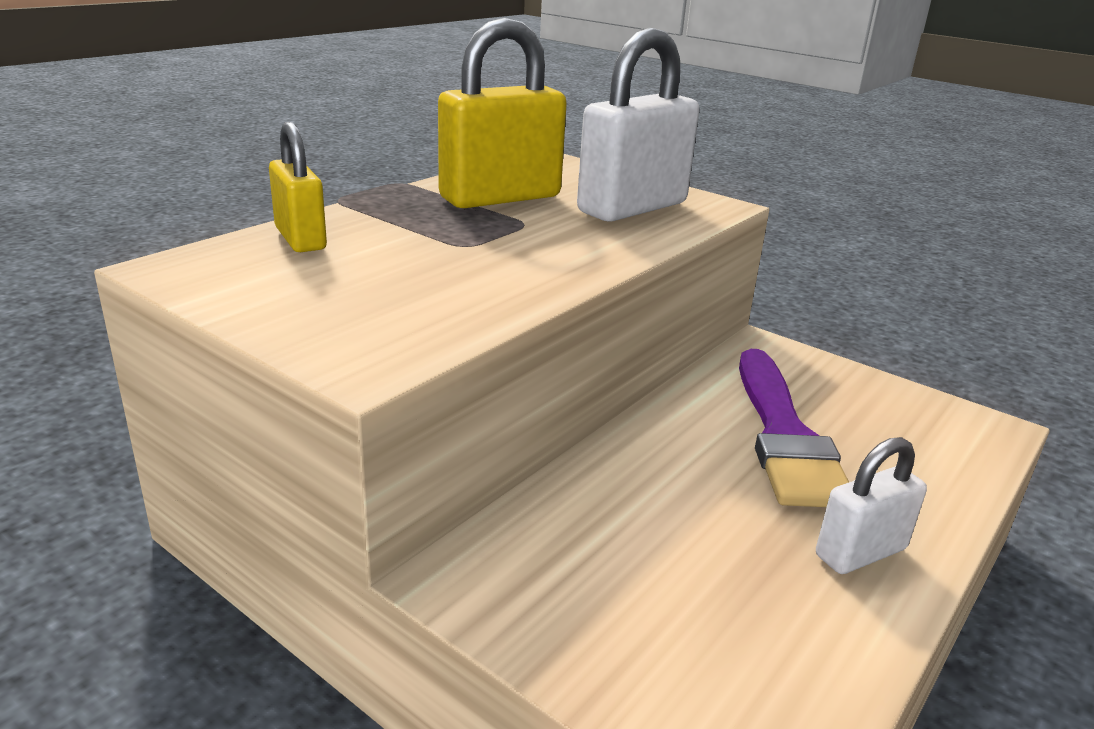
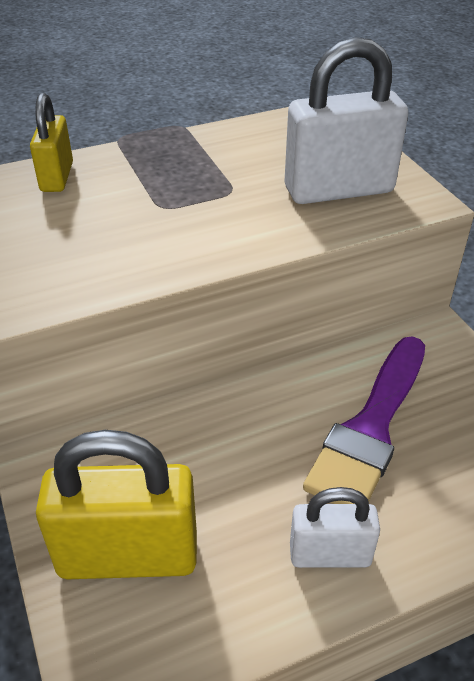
camera: 30 degrees right, 15 degrees up
(500, 198) = (239, 158): yellow padlock -> yellow padlock (128, 556)

